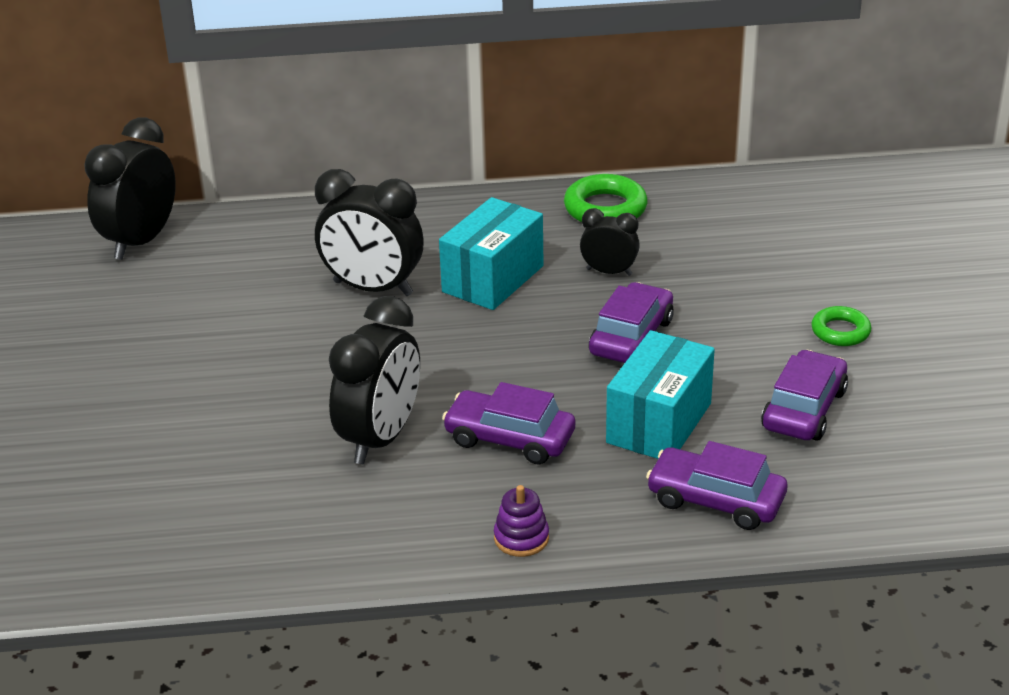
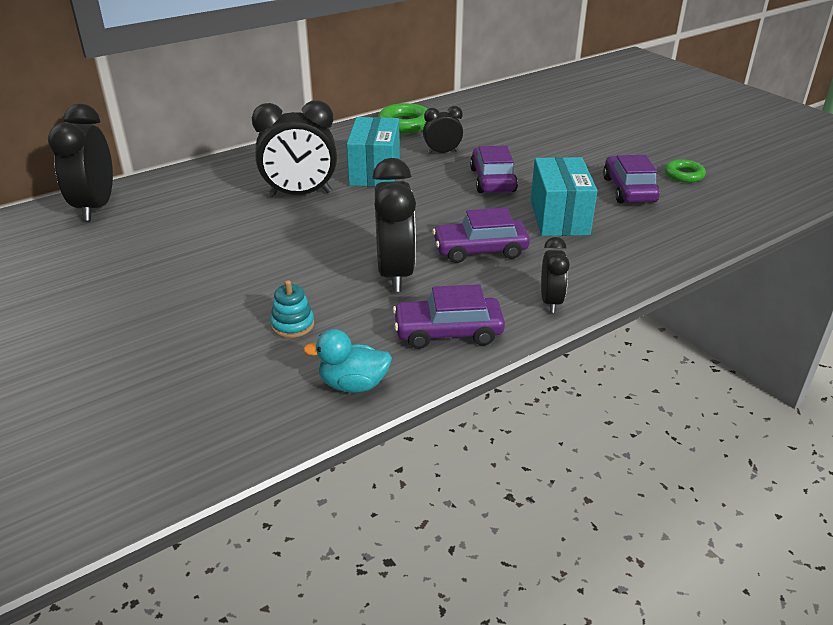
camera: 30 degrees left, 0 degrees up
(216, 559) = (353, 384): none -> turquoise duck
(217, 466) = (292, 325): none -> turquoise stacking toy
(521, 538) = (550, 302): purple stacking toy -> black clock
(715, 500) = (638, 246): purple car -> purple car (448, 332)
(840, 331) = (602, 150): green ring -> green ring (684, 175)

